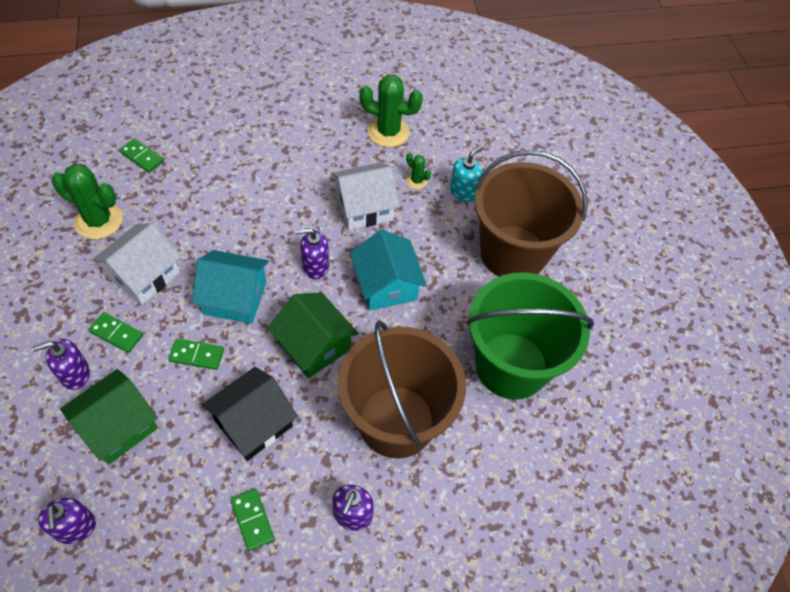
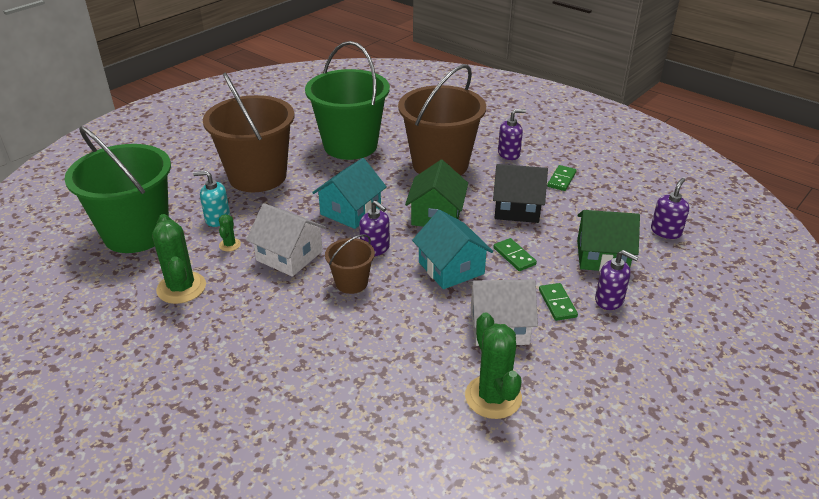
camera: 125 degrees left, 20 degrees down
(142, 157) = (390, 430): green domino -> none
(290, 223) = (351, 283): none -> brown bucket
(488, 138) = (136, 233): none -> green bucket

